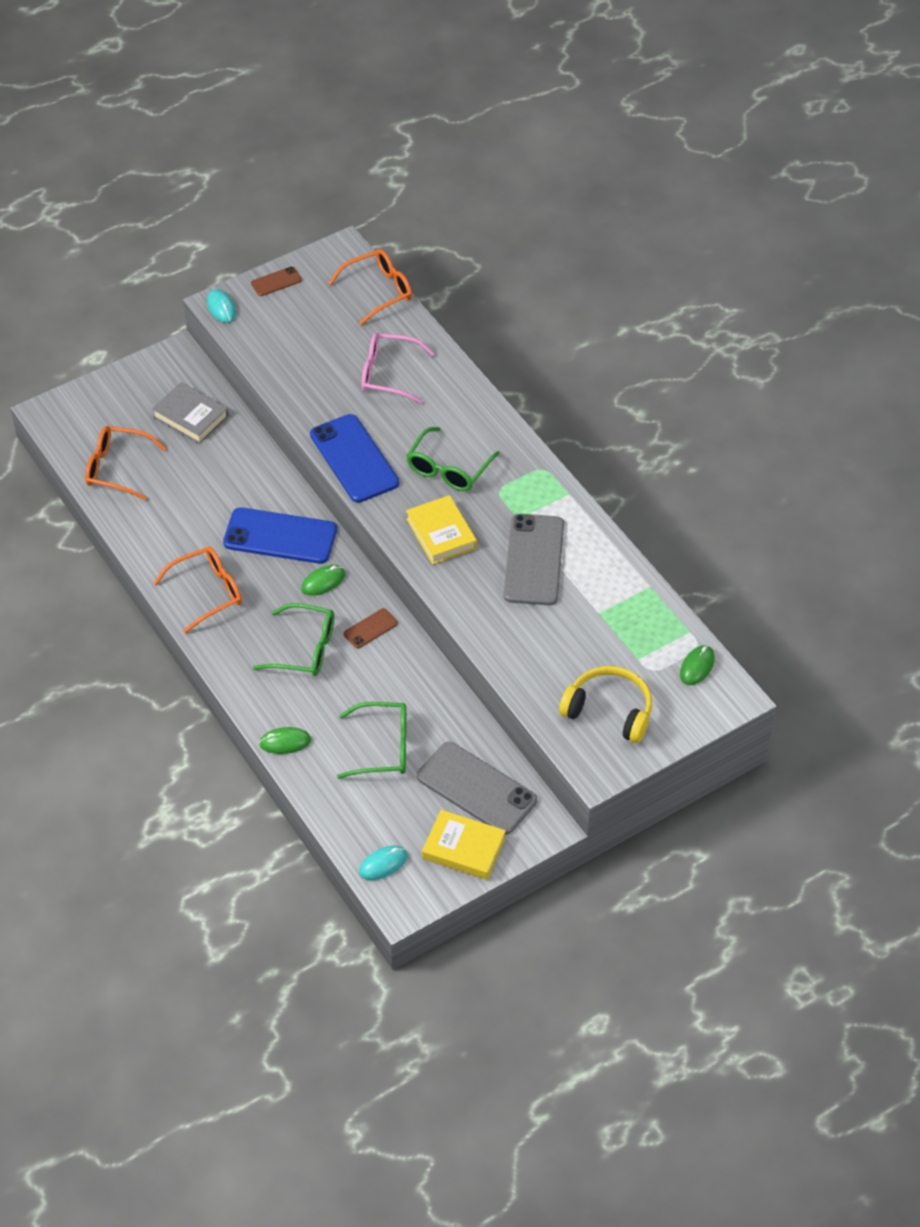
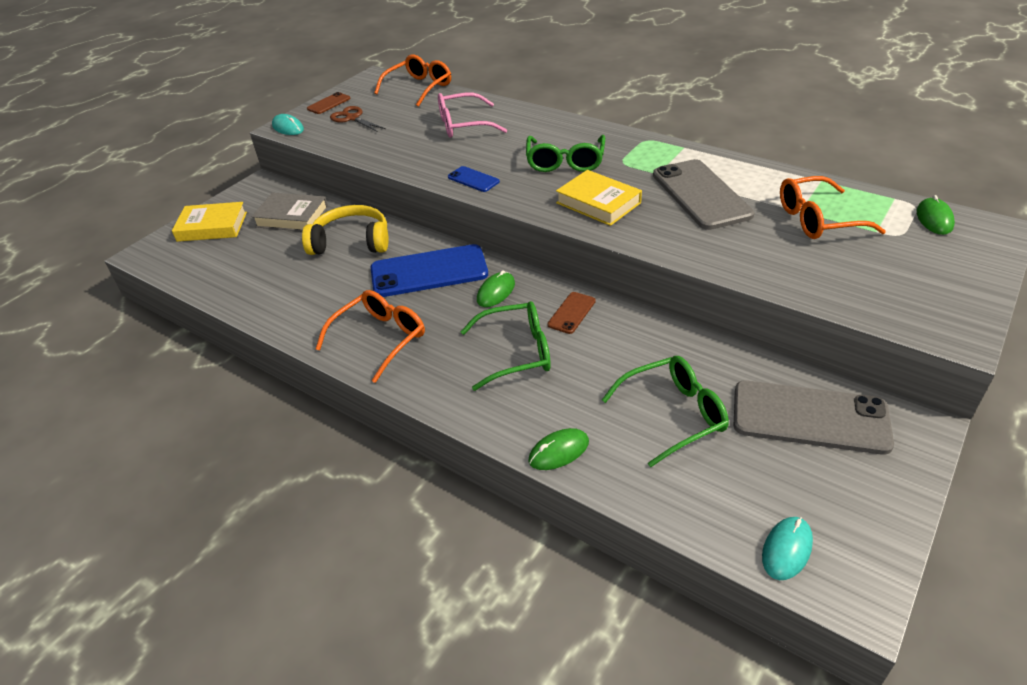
camera: 20 degrees left, 10 degrees down
(117, 468) = (234, 271): orange glasses -> orange glasses (817, 219)
(289, 317) = (352, 118): none -> brown scissors
(354, 459) = (473, 179): blue phone -> blue phone, size x0.47
(464, 848) = (860, 488): yellow book -> yellow book (212, 226)
(609, 711) = (902, 279): yellow headphones -> yellow headphones (351, 242)

